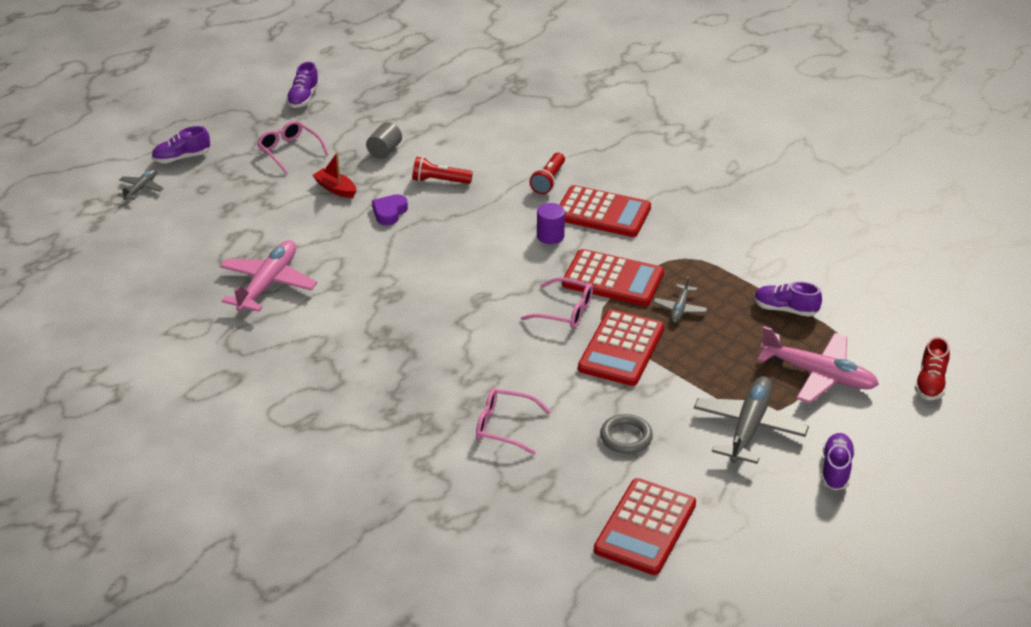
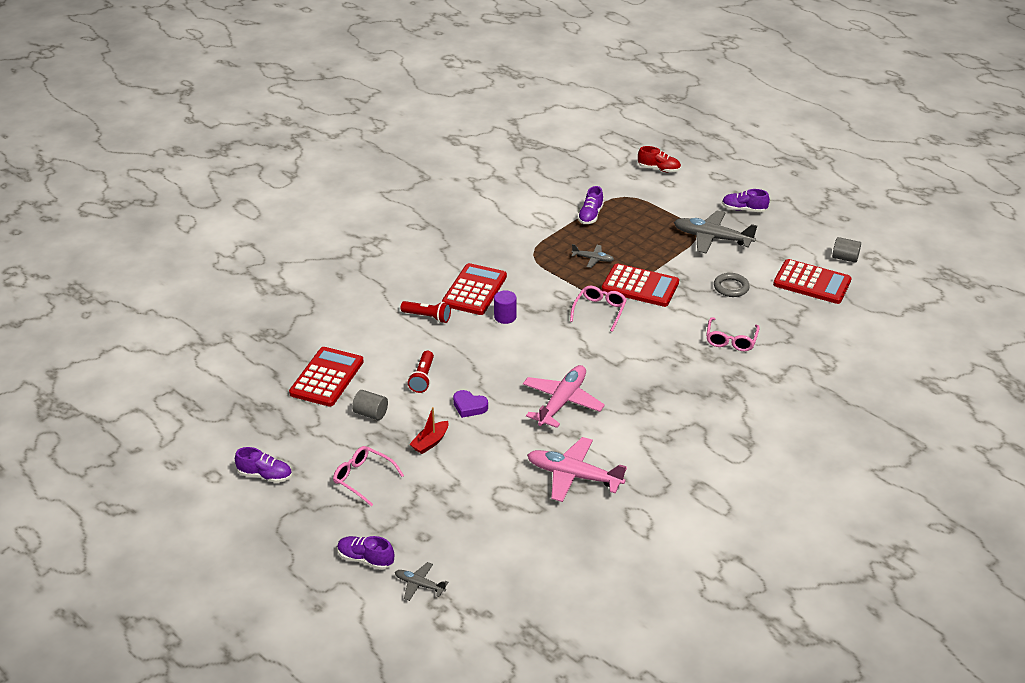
camera: 90 degrees left, 0 degrees up
(182, 158) = (365, 559): purple shoe -> purple shoe turned 135 degrees clockwise
(289, 151) = (363, 478): pink glasses -> pink glasses turned 75 degrees clockwise
(613, 279) = (559, 287): red calculator -> red calculator (327, 377)
(716, 576) = (845, 258): none -> grey cylinder
(818, 375) = (657, 208): pink plane -> pink plane (562, 402)

